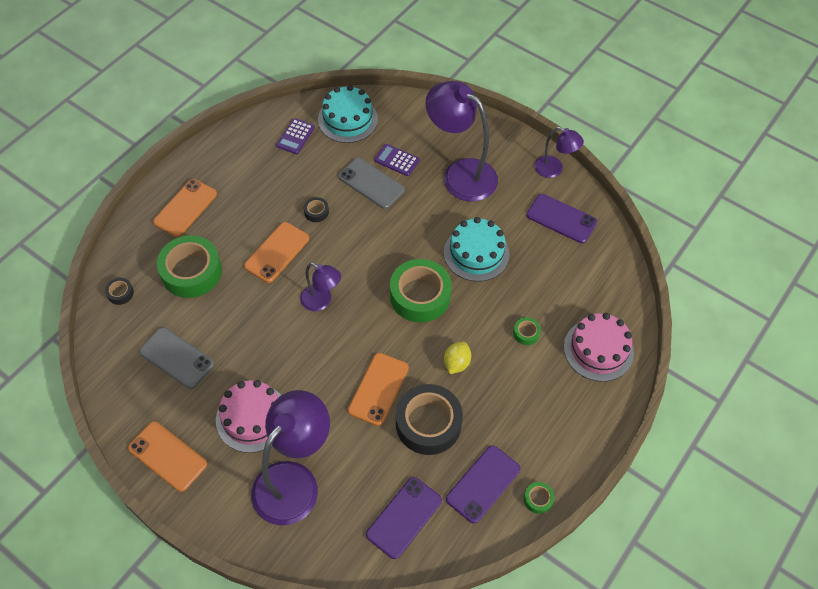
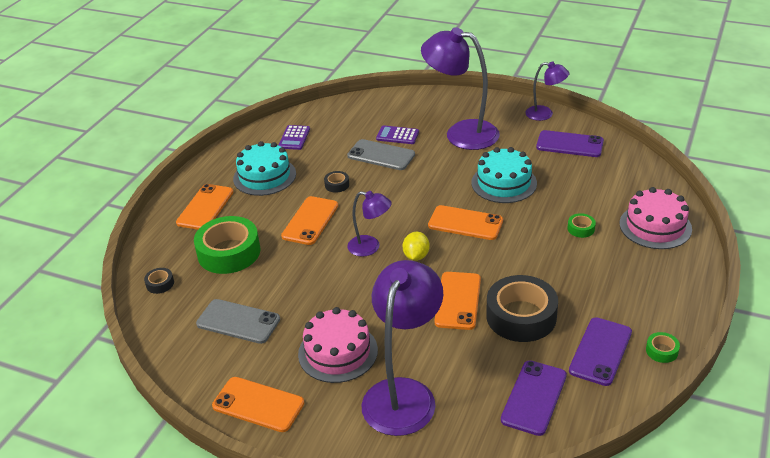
camera: 10 degrees left, 20 degrees down
(347, 119) = (339, 117): turquoise cake -> turquoise cake (264, 176)
(420, 296) = (465, 223): green tape -> orange phone
(456, 363) = (525, 265): yellow lemon -> yellow lemon (416, 256)

